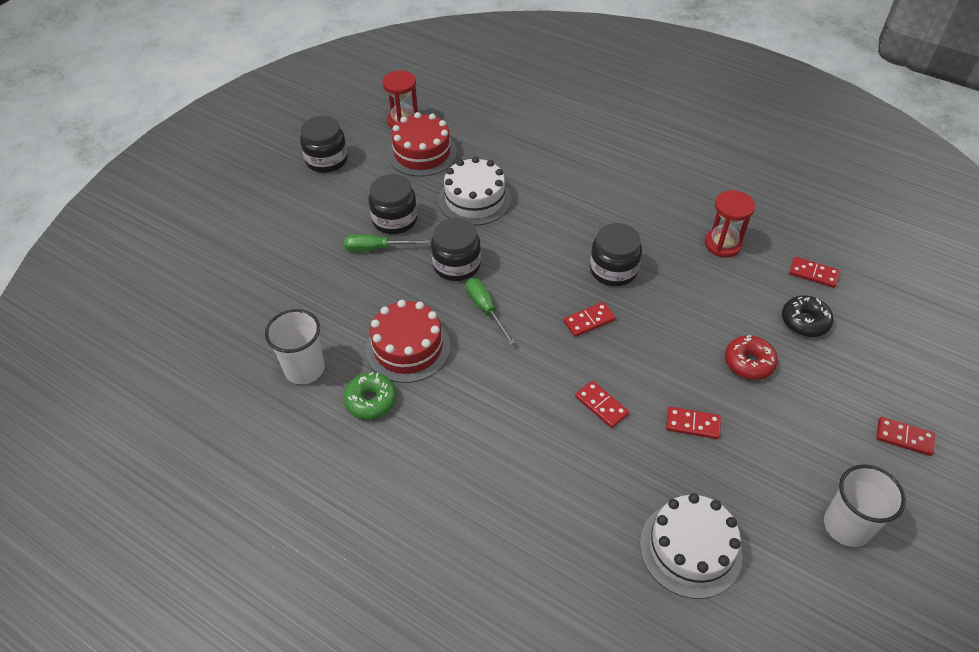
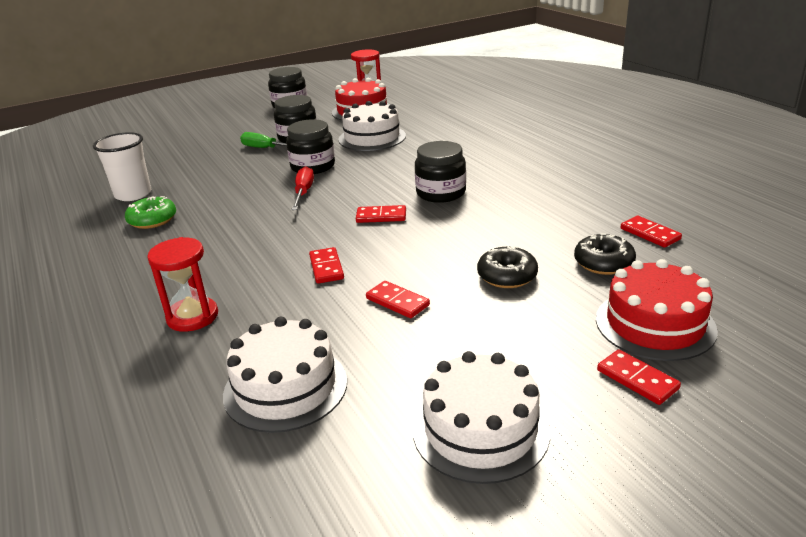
camera: 30 degrees right, 20 degrees down
(408, 347) = (217, 200): red cake -> red cake (655, 324)
(485, 309) = (303, 192): green screwdriver -> red screwdriver
(723, 244) = (568, 197): red hourglass -> red hourglass (192, 317)
(749, 362) = (507, 276): red donut -> black donut
(846, 526) = (480, 429): white cup -> white cake

